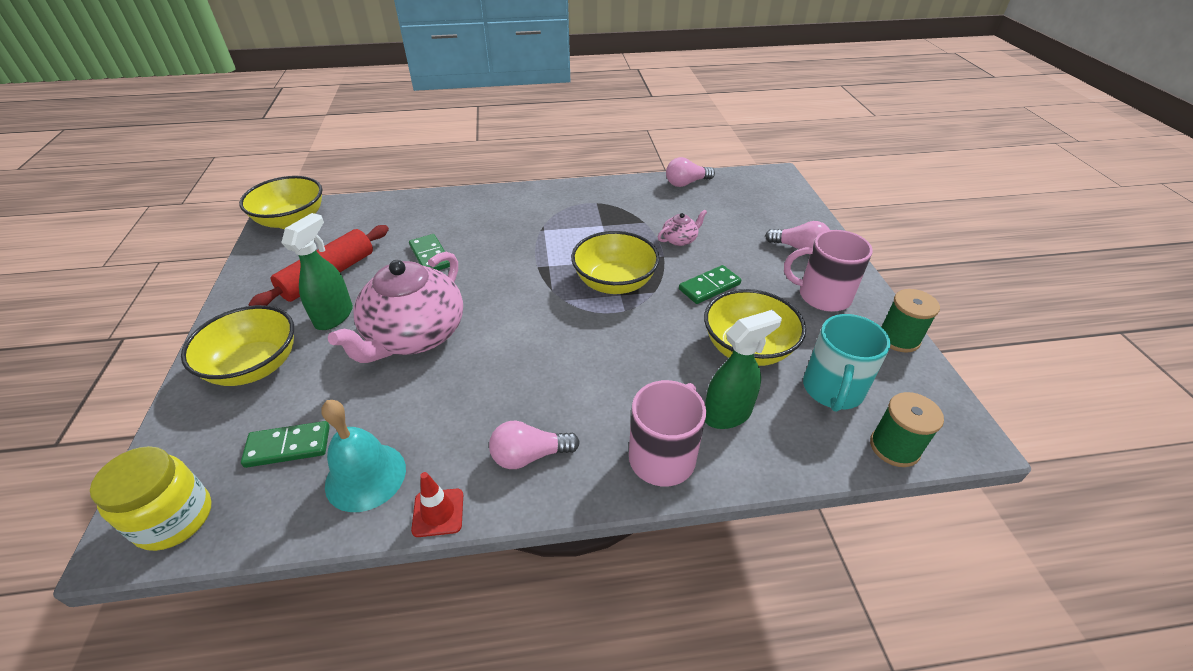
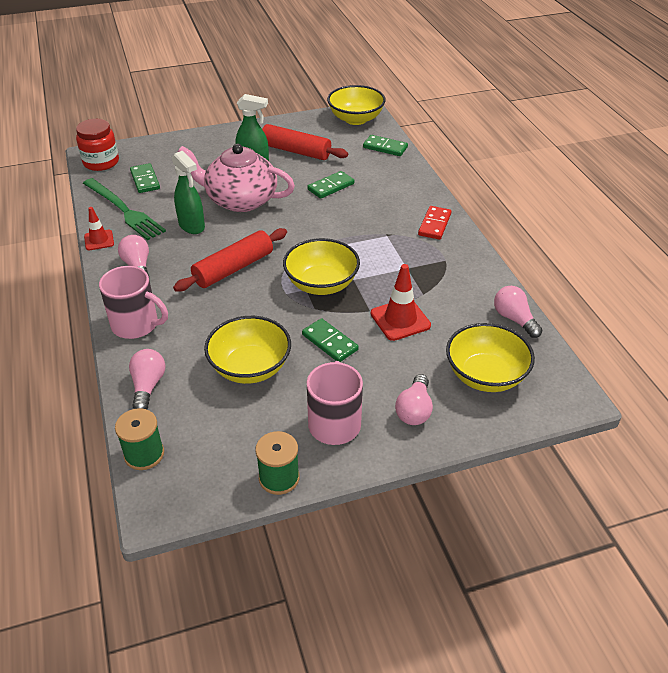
camera: 80 degrees right, 0 degrees up
(174, 518) = (101, 162): yellow jar -> red jar
(255, 366) = (205, 151): yellow bowl -> yellow bowl (485, 375)
(365, 476) = (124, 210): turquoise bell -> green fork
(374, 208) = (385, 147): none -> green domino
(538, 199) = (434, 224): none -> red domino
(565, 351) = (233, 268): none -> red rolling pin
(680, 240) = (400, 319): pink teapot -> red traffic cone
(727, 414) = (175, 356): green spray bottle -> green spray bottle (192, 226)
(782, 443) = (148, 386): none -> pink light bulb
(832, 390) = (205, 420): turquoise mug -> none

